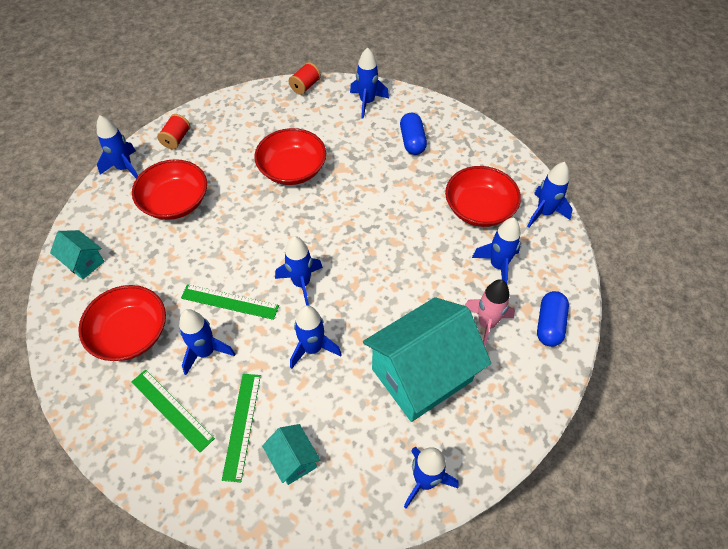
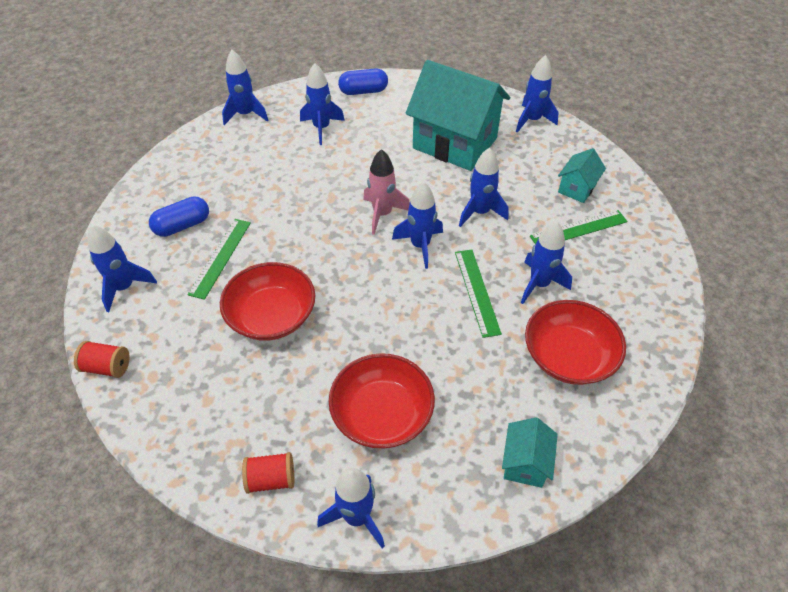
camera: 115 degrees left, 5 degrees down
(172, 410) = (606, 281): green ruler -> green ruler (220, 257)
(479, 209) = (260, 153): red bowl -> none
(486, 324) = (384, 121): pink rocket -> pink rocket (382, 214)

